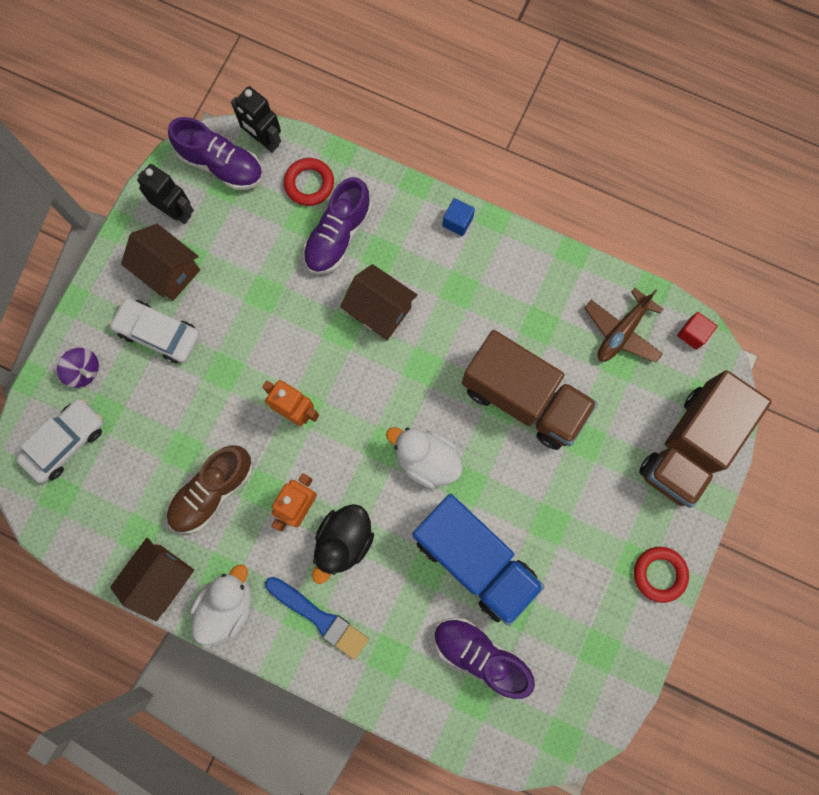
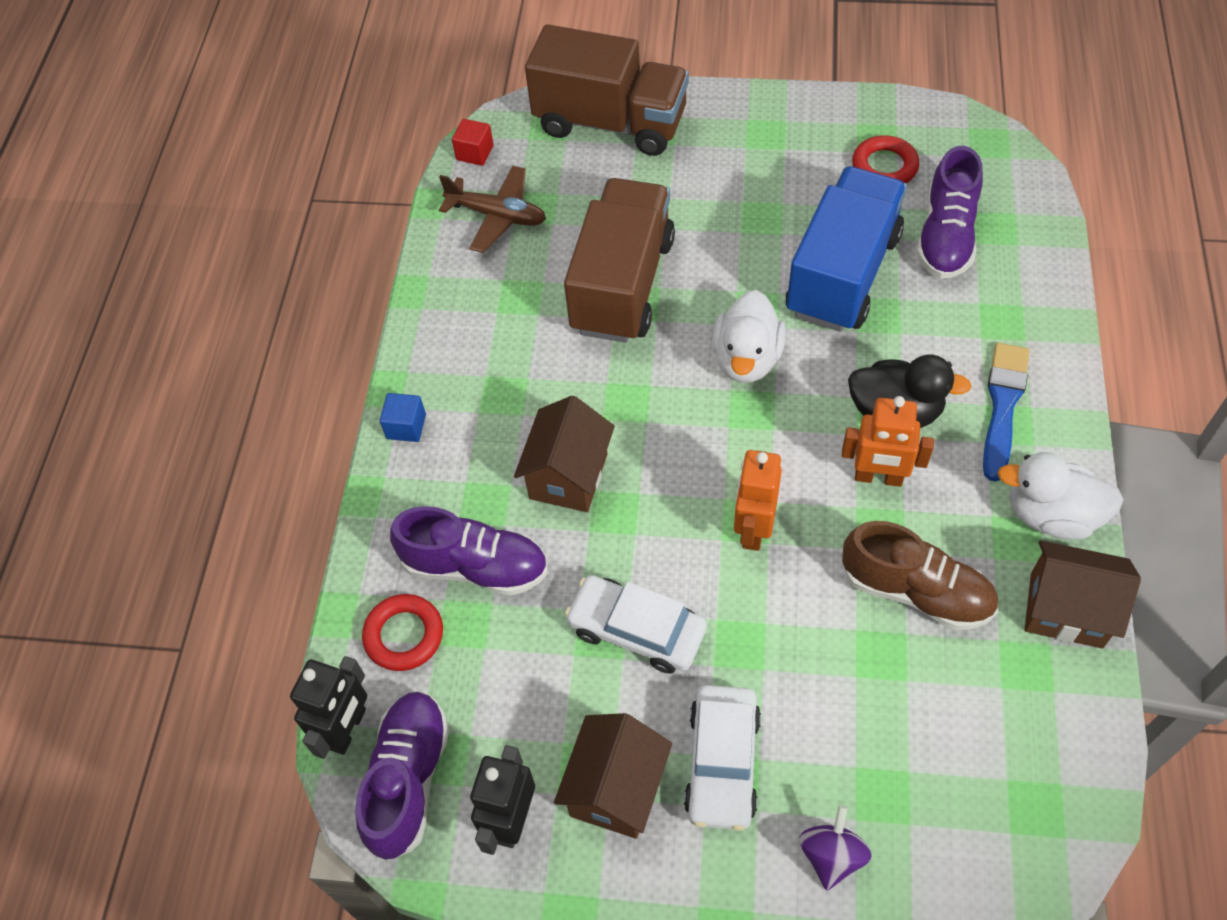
camera: 105 degrees left, 20 degrees down
(66, 442) = (953, 833): white car -> white car (636, 630)
(659, 574) = (766, 111): red ring -> red ring (884, 166)

